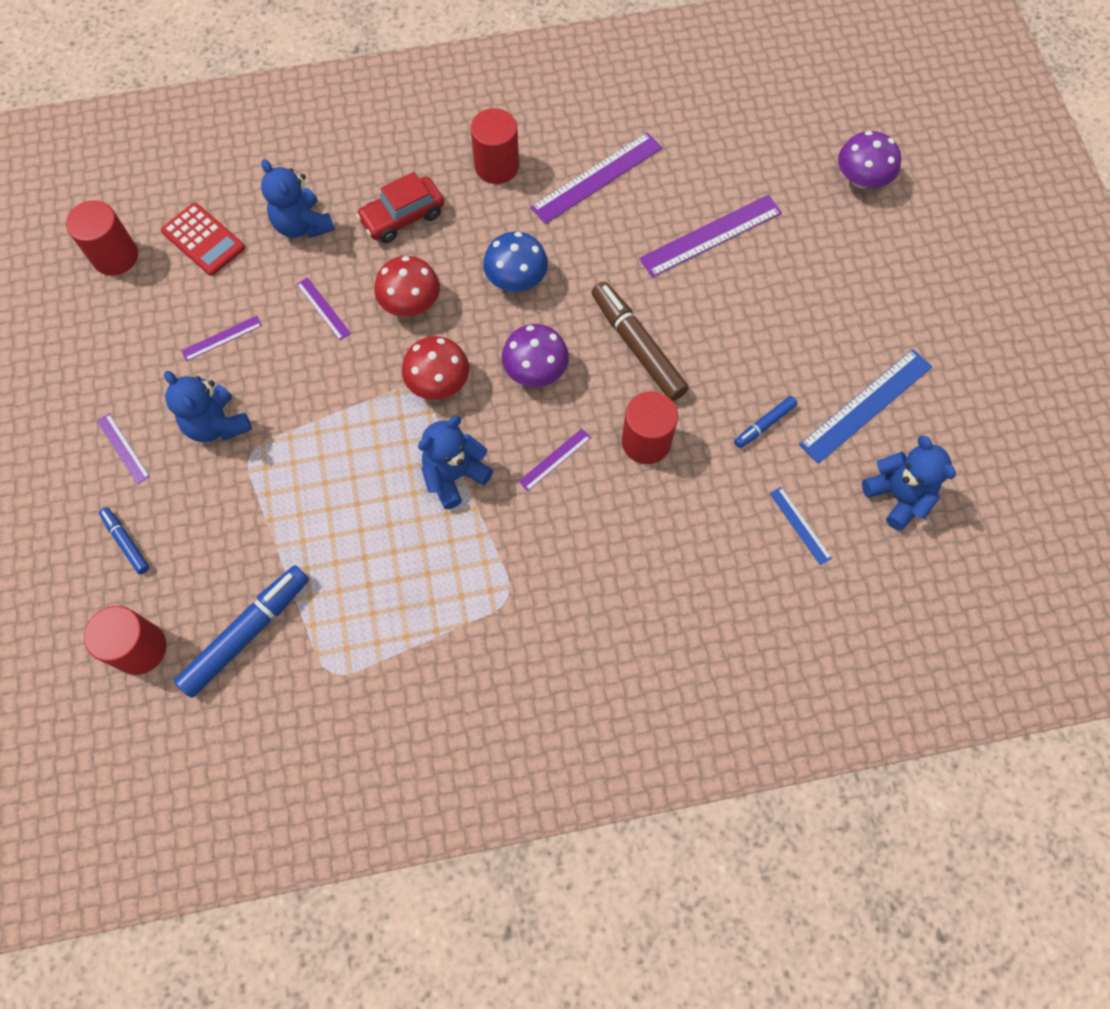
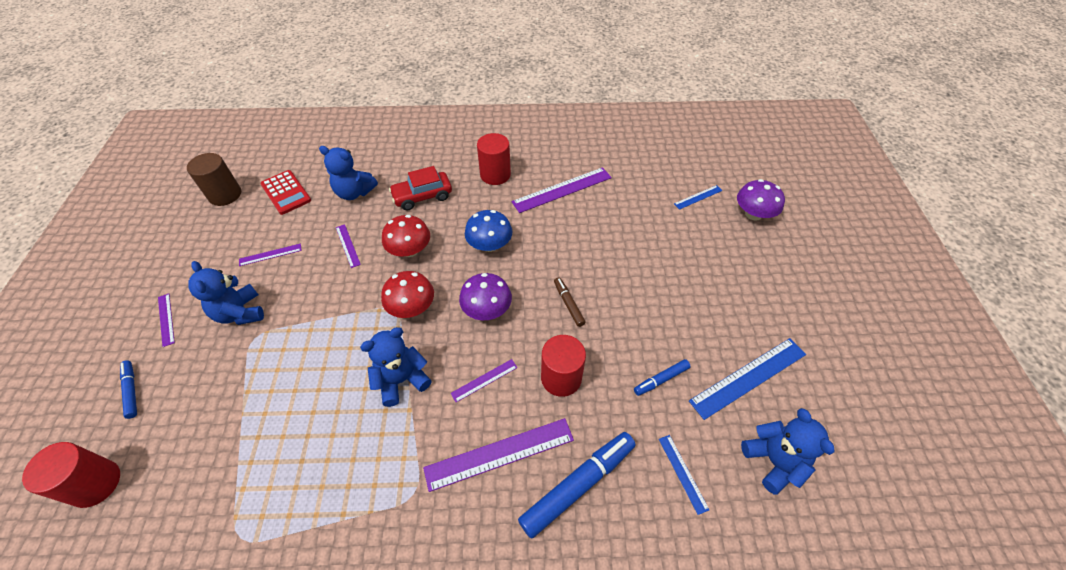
camera: 10 degrees right, 15 degrees down
(115, 256) = (225, 195): red cylinder -> brown cylinder
(247, 633) = (186, 486): blue marker -> blue marker (578, 485)
(303, 225) = (354, 192): blue teddy bear -> blue teddy bear turned 45 degrees counterclockwise
(637, 346) = (568, 304): brown marker -> brown marker, size x0.52
(711, 236) = (637, 236): purple ruler -> purple ruler (499, 454)
(785, 162) = (698, 197): none -> blue ruler

